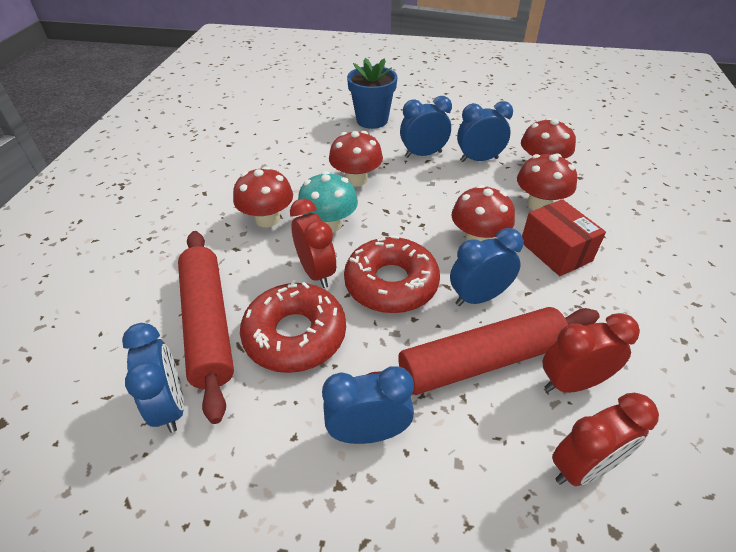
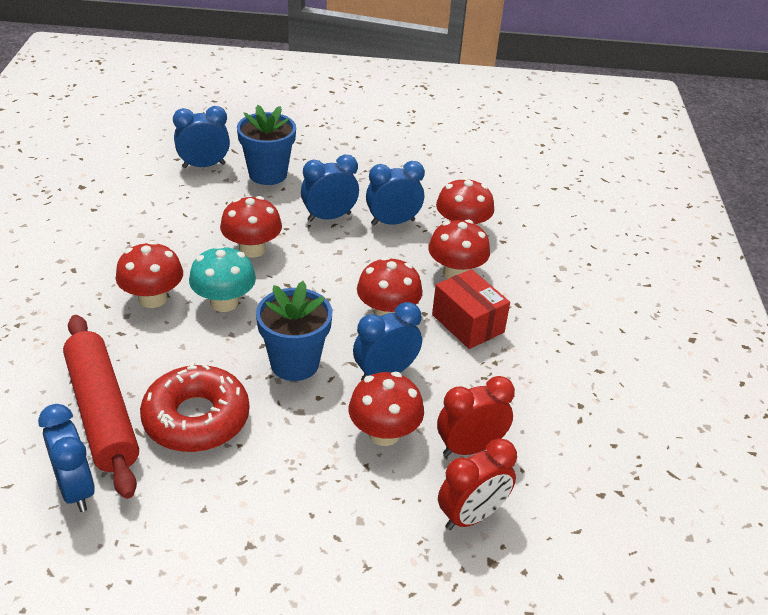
camera: 10 degrees left, 5 degrees down
(316, 272) = (213, 355): red clock -> none
(368, 433) = (275, 501): blue clock -> blue clock (204, 166)
(391, 284) = (294, 363): red donut -> blue flower pot
(480, 361) = (384, 433): red rolling pin -> red mushroom

